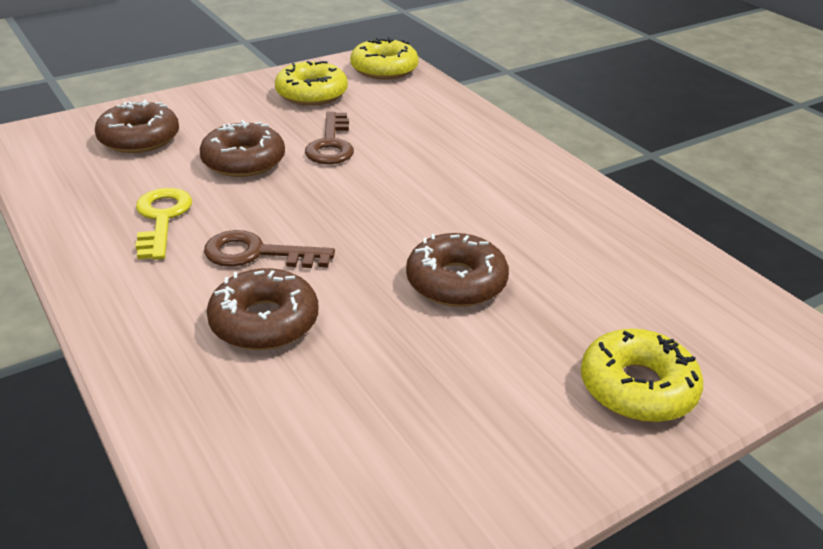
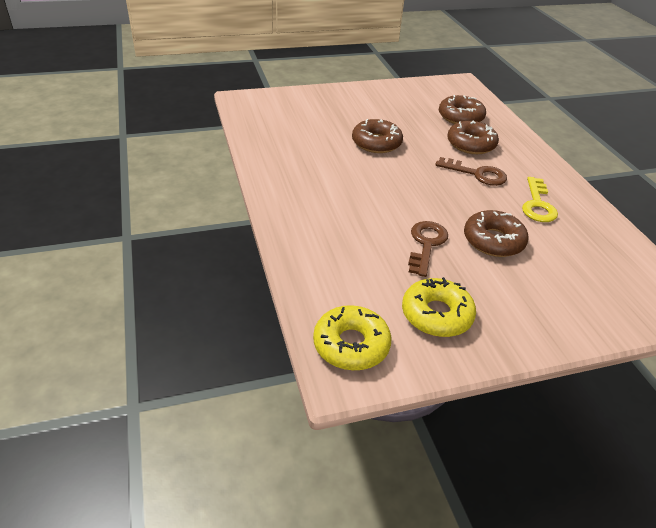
camera: 165 degrees left, 5 degrees up
(139, 138) = (583, 281): brown donut -> brown donut (460, 117)
(637, 387) = (325, 99): yellow donut -> none

